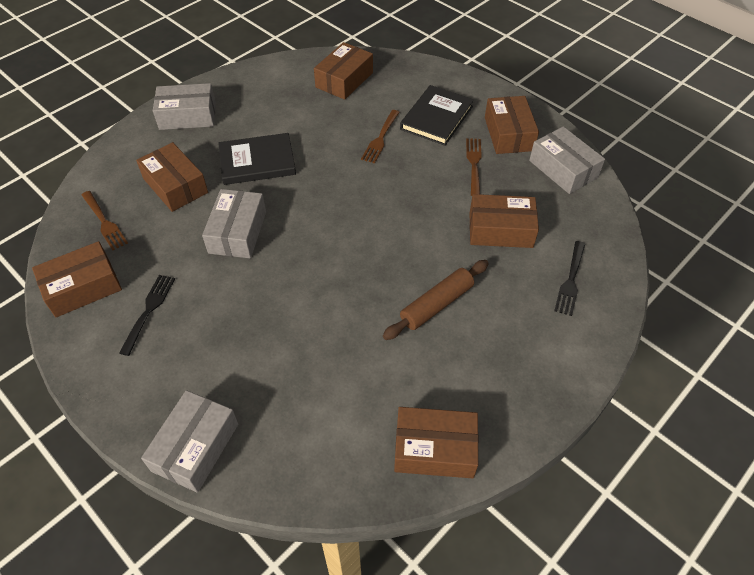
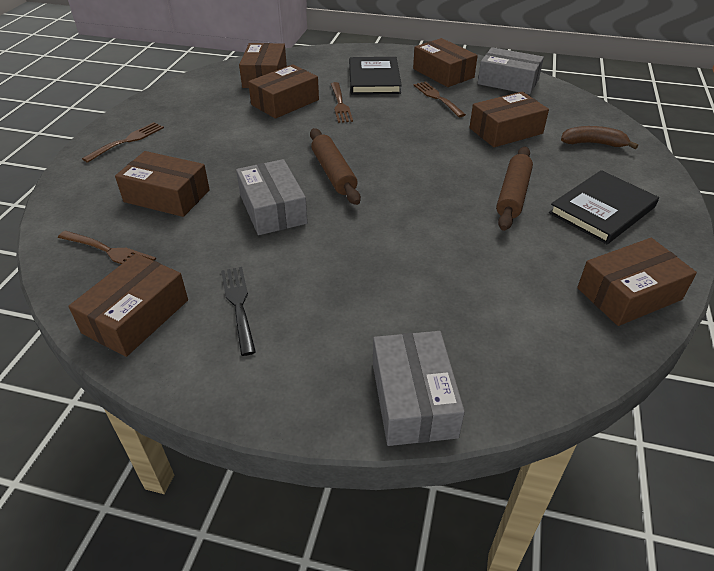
camera: 30 degrees left, 10 degrees down
(187, 116) = (127, 141): grey box -> brown fork
(257, 162) = (238, 152): black book -> black book (602, 210)
(311, 215) = (333, 173): none -> brown rolling pin
(336, 118) = (285, 102): none -> brown box
(570, 280) = (593, 143): black fork -> brown banana

